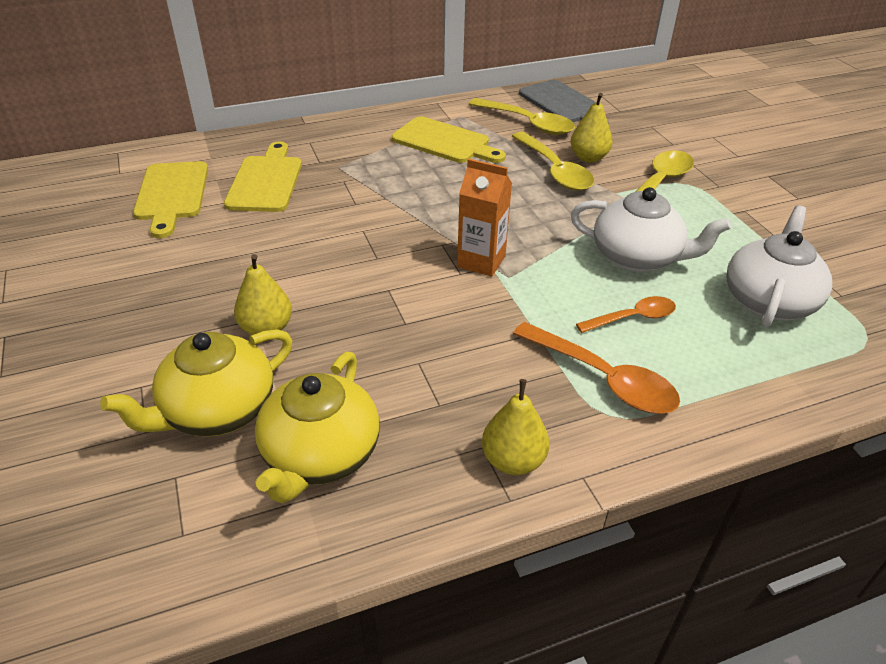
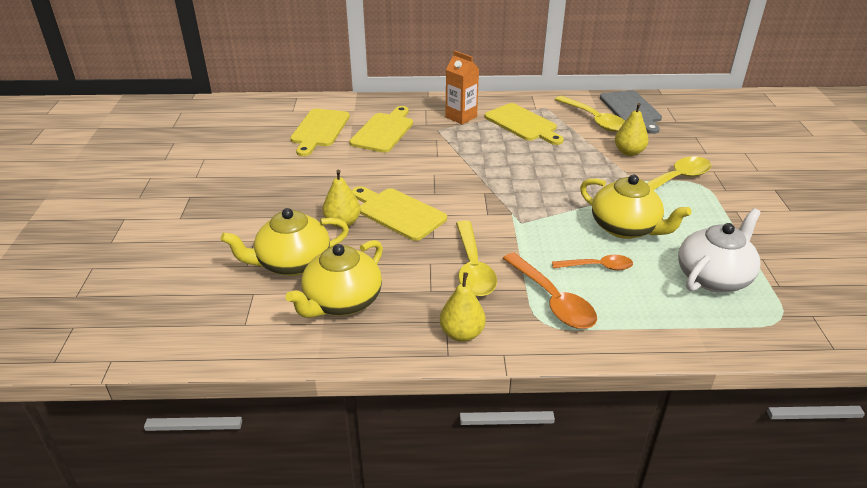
camera: 20 degrees right, 5 degrees down
(340, 296) = (398, 213): none -> yellow cutting board
(481, 261) = (506, 209): orange carton -> orange carton (461, 117)
(554, 170) = (596, 157): yellow spoon -> yellow spoon (473, 267)
(637, 257) = (625, 228): white teapot -> yellow teapot

